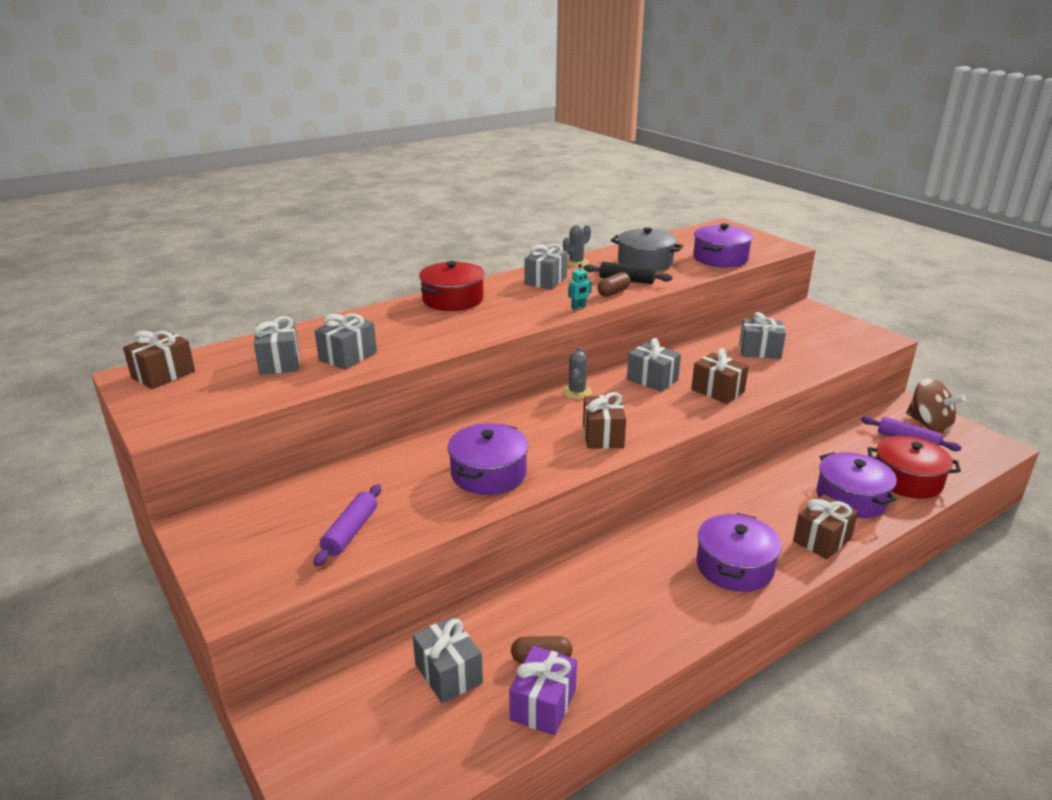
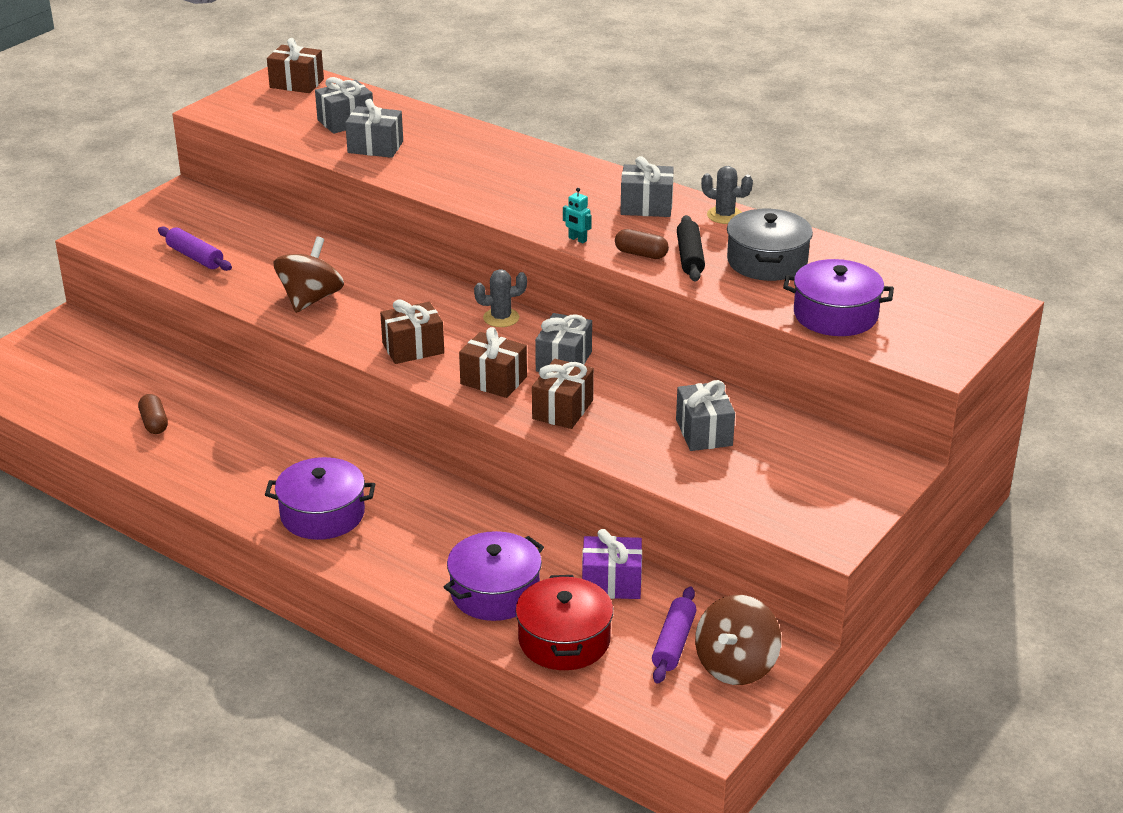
camera: 70 degrees right, 5 degrees up
(350, 532) = (195, 257): purple rolling pin -> purple rolling pin turned 45 degrees clockwise
(448, 673) = (125, 383): grey gift -> none
(453, 299) = (547, 165): red pot -> none
(488, 473) = (310, 299): purple pot -> brown spinning top
(543, 704) = (104, 433): purple gift -> purple gift (611, 583)
(822, 540) = (396, 571): brown gift -> brown gift (493, 380)

